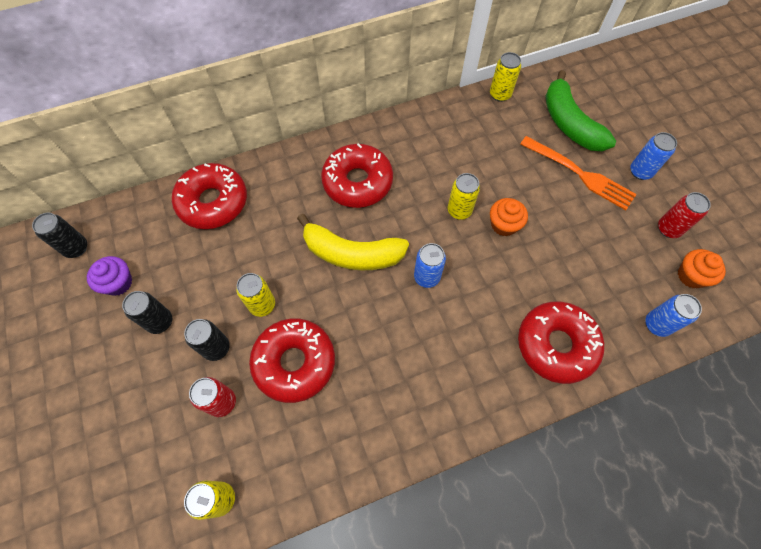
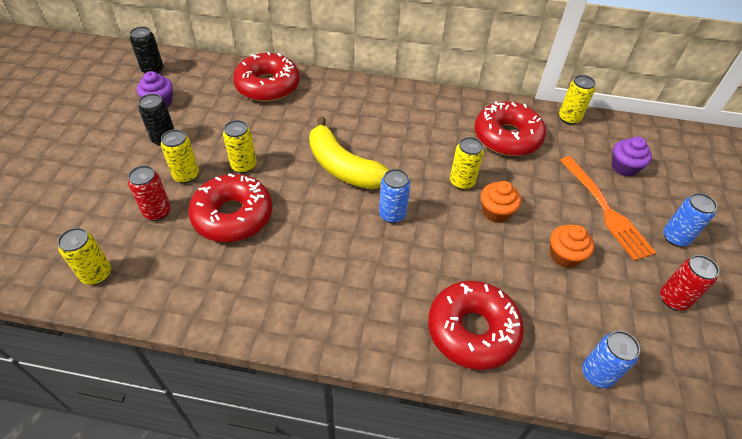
camera: 30 degrees right, 15 degrees down
(216, 348) = (186, 175): black can -> yellow can
(357, 182) = (389, 123): red donut -> red donut (507, 137)
(569, 123) = (624, 167): green banana -> purple cupcake
(691, 276) = (671, 353): orange cupcake -> orange cupcake (564, 256)

